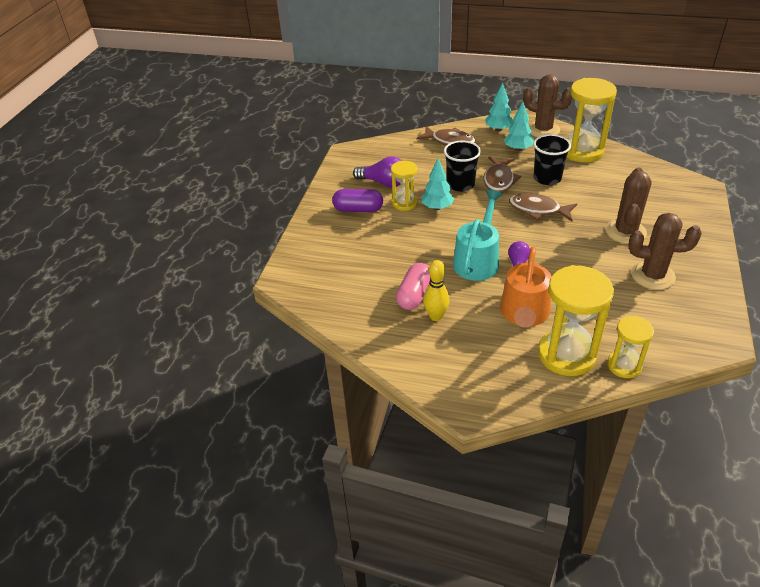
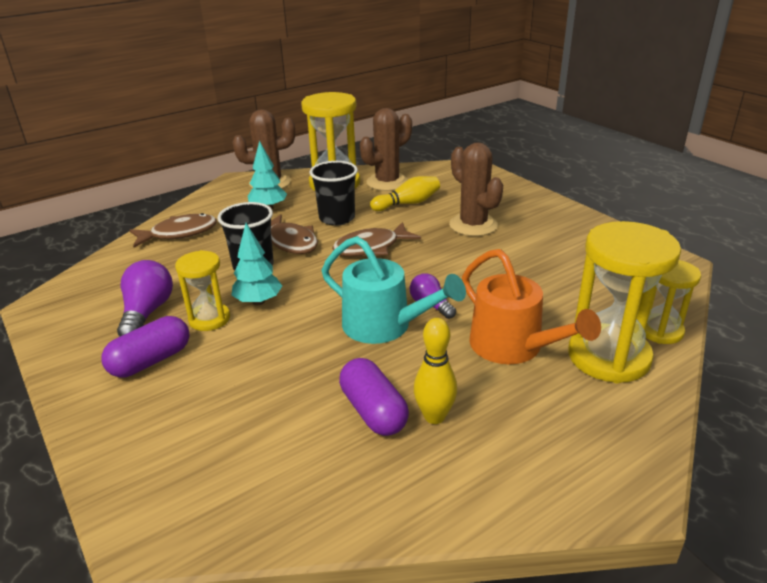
camera: 50 degrees left, 10 degrees down
(383, 183) = (147, 313): purple light bulb -> purple light bulb turned 60 degrees counterclockwise
(414, 295) = (373, 411): pink capsule -> purple capsule
(477, 260) = (385, 326): turquoise watering can -> turquoise watering can turned 150 degrees clockwise
(498, 129) = (221, 201): turquoise tree -> none
(607, 192) = (407, 203): none -> yellow bowling pin
(652, 275) = (550, 246): brown cactus -> brown cactus (387, 182)

